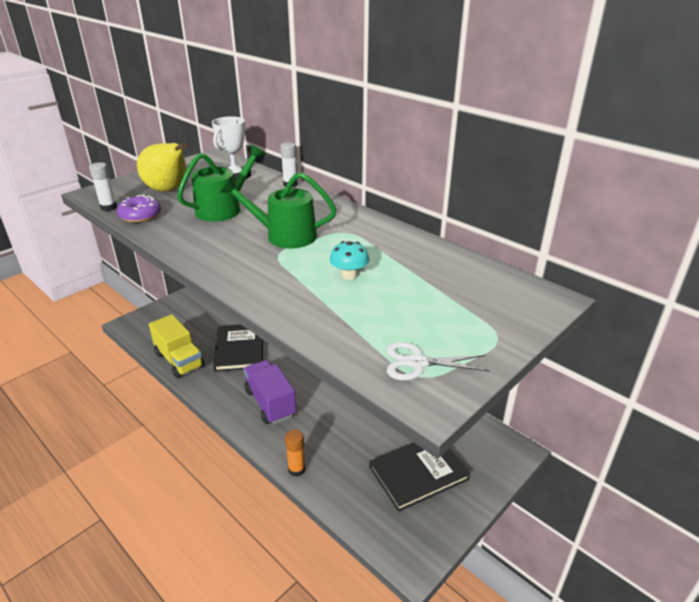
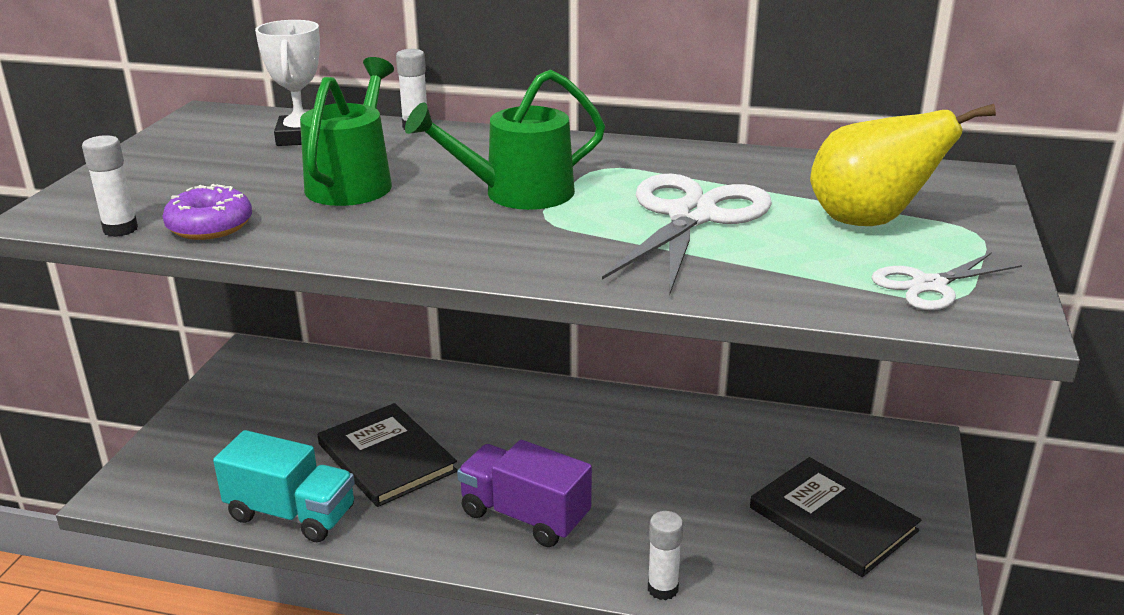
camera: 30 degrees left, 5 degrees down
(169, 190) = (202, 179): yellow pear -> yellow pear (869, 222)
(179, 360) = (291, 514): yellow truck -> turquoise truck
(296, 469) = (662, 589): orange glue stick -> white glue stick
(349, 275) = (692, 217): turquoise mushroom -> white scissors
(418, 473) = (833, 519): black book -> black book turned 75 degrees counterclockwise

